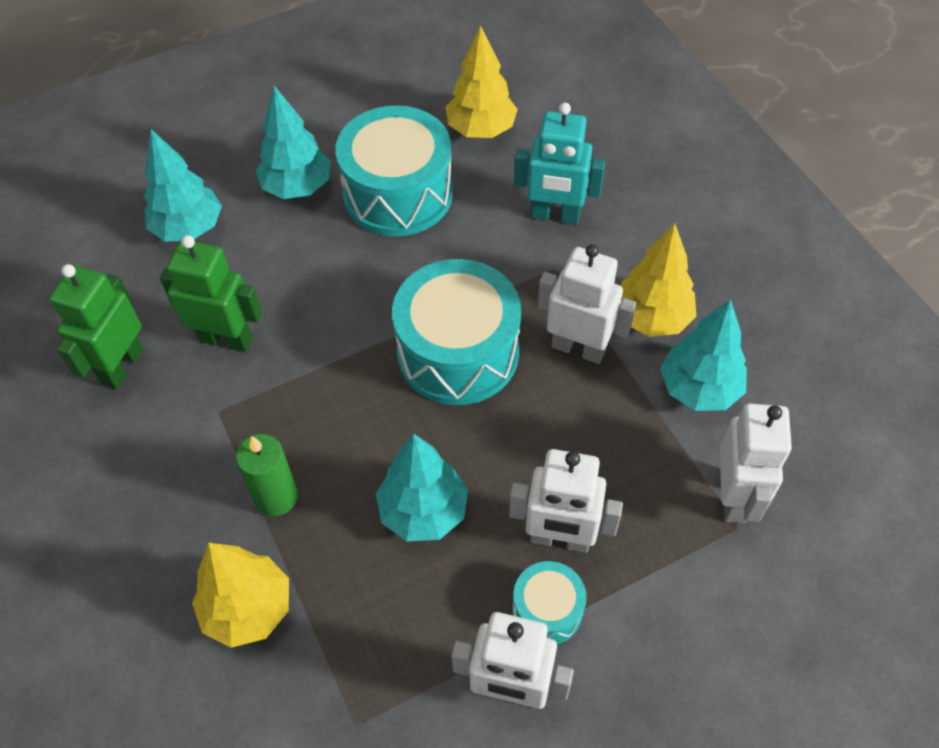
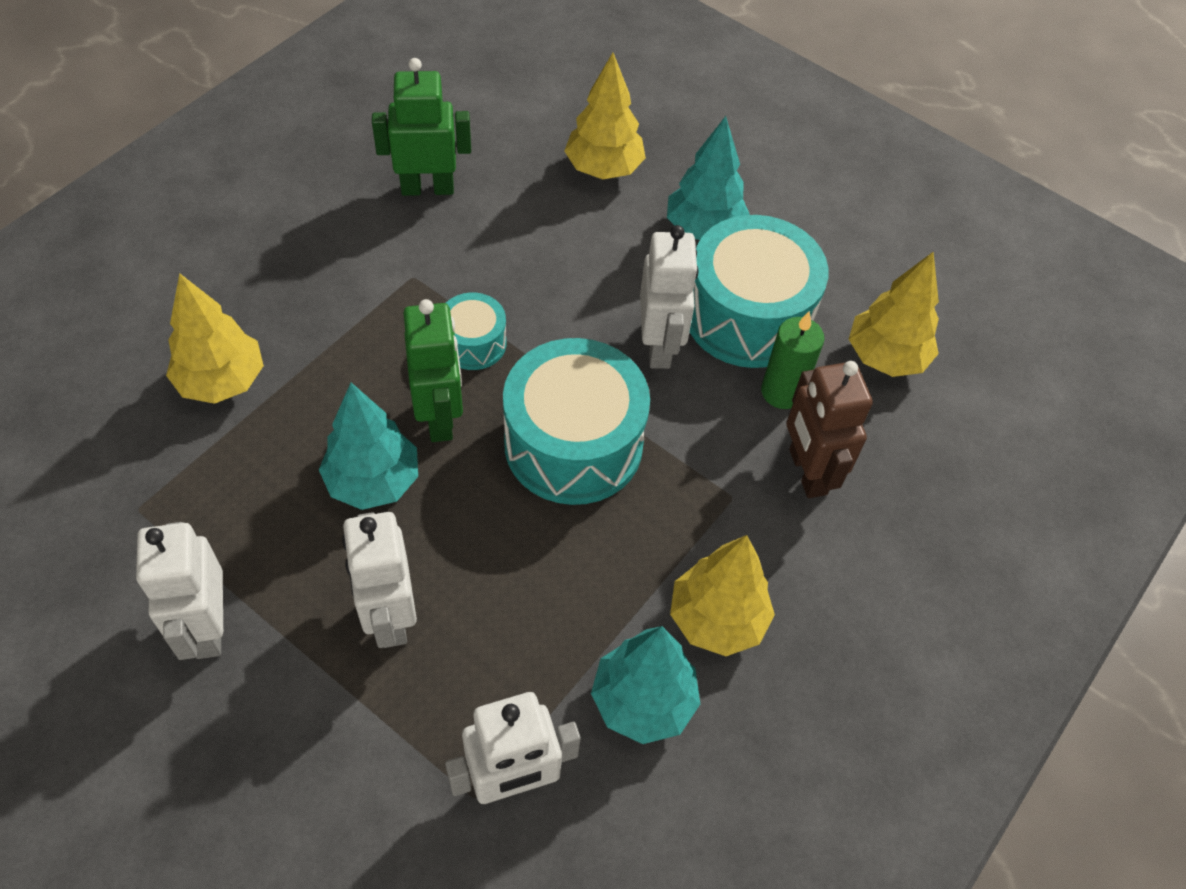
camera: 60 degrees right, 0 degrees up
(188, 229) = (603, 169): turquoise tree -> yellow tree
(226, 339) = (493, 249): green robot -> green robot (440, 417)
(276, 497) = (341, 357): green candle -> green candle (782, 392)
(547, 610) = (305, 632): turquoise drum -> turquoise drum (473, 343)
(555, 216) = (807, 472): turquoise robot -> brown robot
(578, 348) = (636, 556): white robot -> white robot (659, 346)

